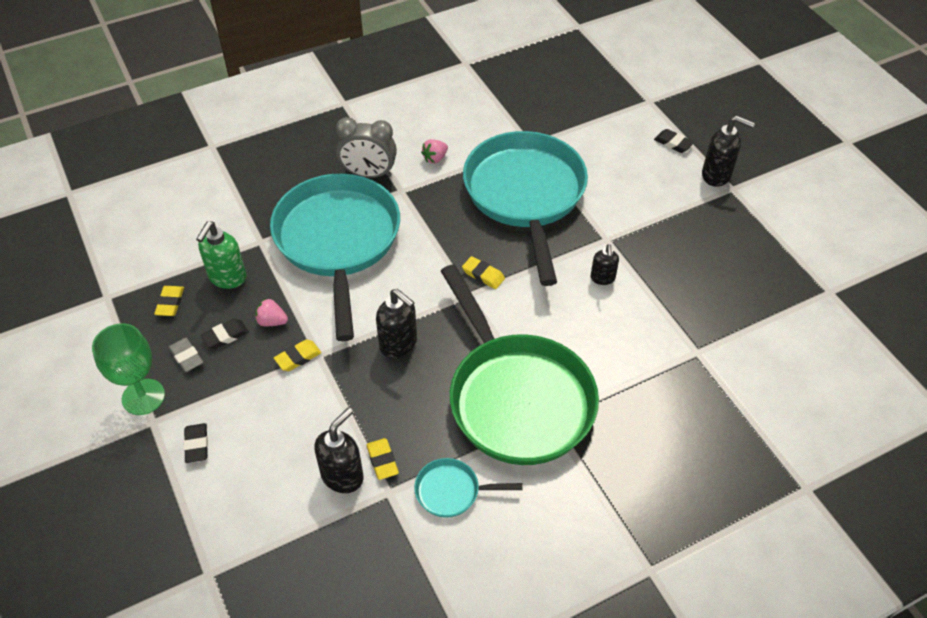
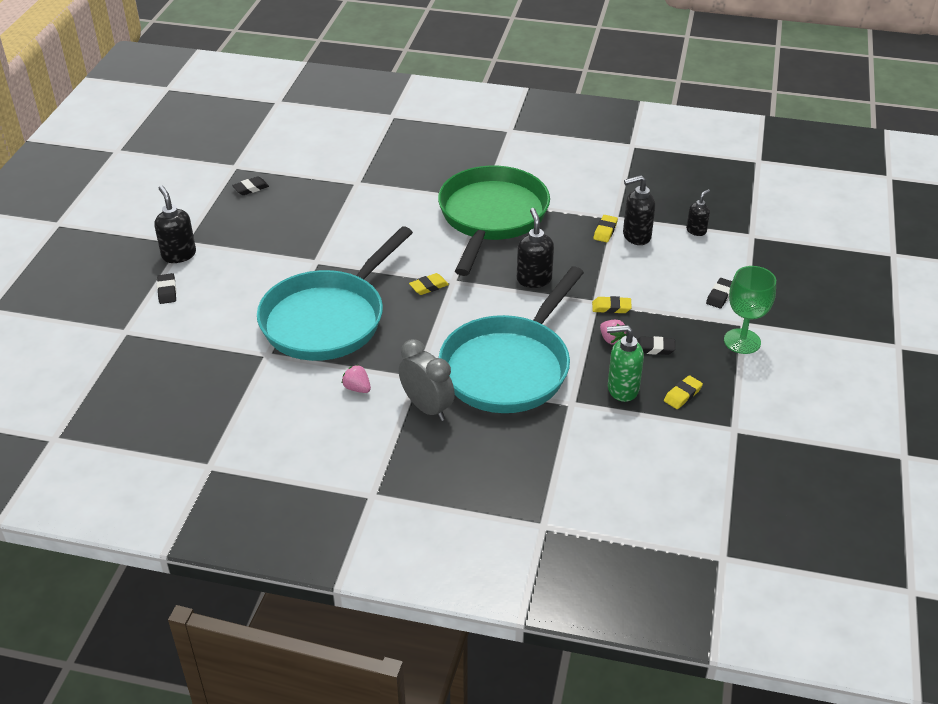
camera: 140 degrees left, 10 degrees down
(186, 357) = (693, 350): grey eraser -> none
(227, 278) = (622, 389): green soap dispenser -> green soap dispenser turned 150 degrees counterclockwise
(435, 158) = (357, 388): pink strawberry -> pink strawberry turned 135 degrees counterclockwise
(452, 491) = (578, 200): turquoise pan -> none
(483, 275) = (429, 286): yellow eraser -> yellow eraser turned 75 degrees clockwise
(602, 278) = (354, 242): black soap dispenser -> black soap dispenser (696, 231)
(774, 276) = (251, 188): none -> black eraser

